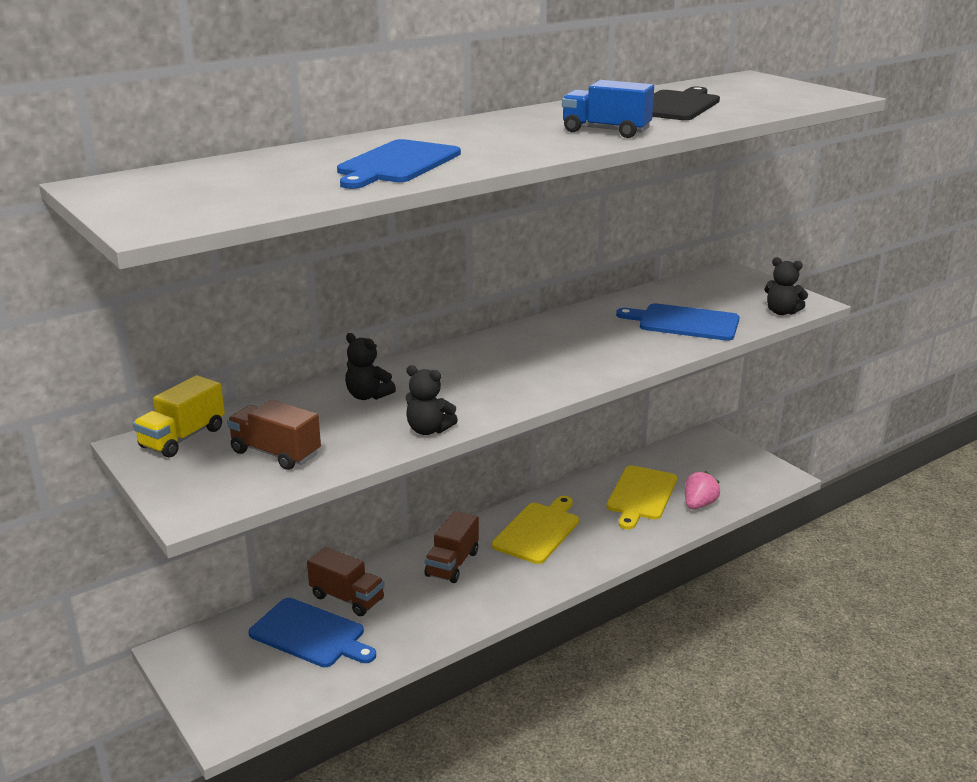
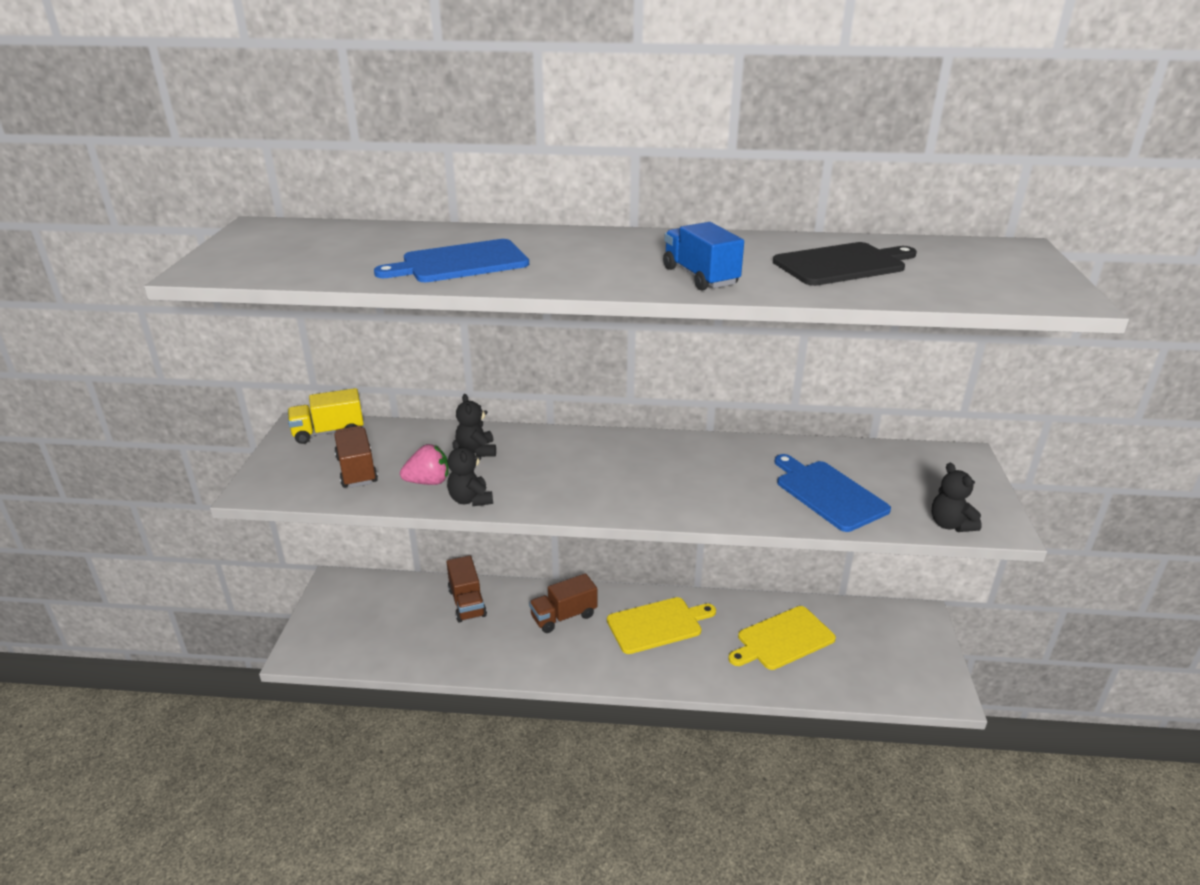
camera: 40 degrees right, 5 degrees up
(310, 634) = (415, 617): blue cutting board -> none
(699, 504) = (825, 677): pink strawberry -> pink strawberry (428, 482)

